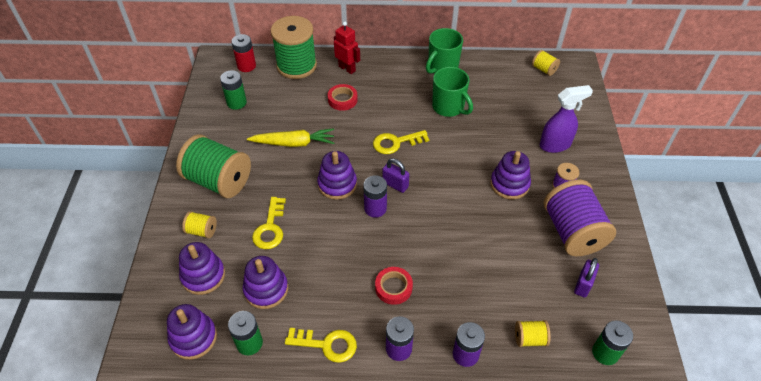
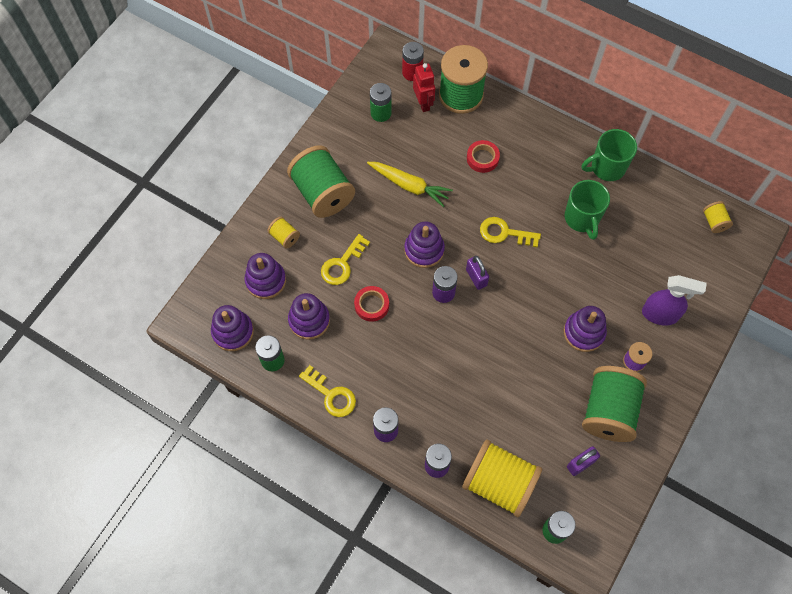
camera: 30 degrees right, 15 degrees up
(347, 68) = (509, 122): red robot -> red robot (423, 103)
(393, 287) = (414, 376): red tape -> red tape (371, 305)
(529, 339) = (499, 483): yellow spool -> yellow spool, size x2.22
(572, 232) = (608, 411): purple spool -> green spool

